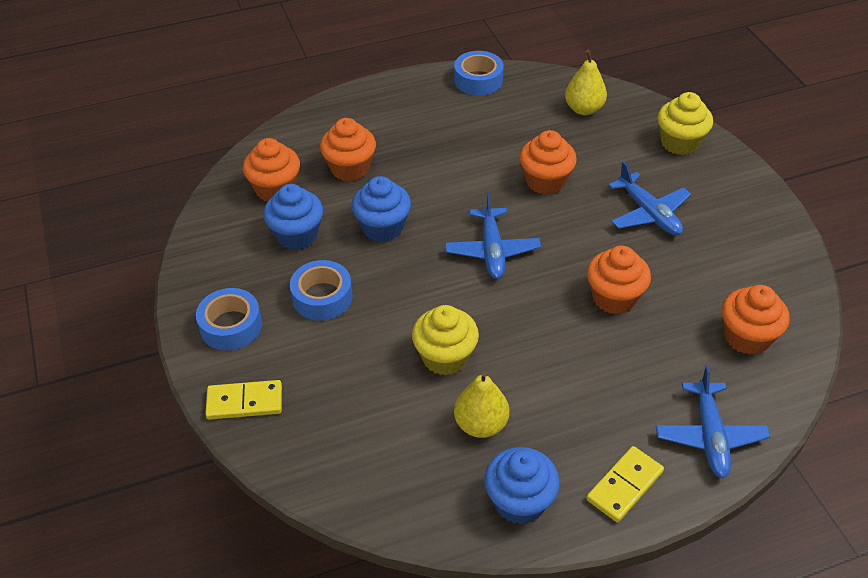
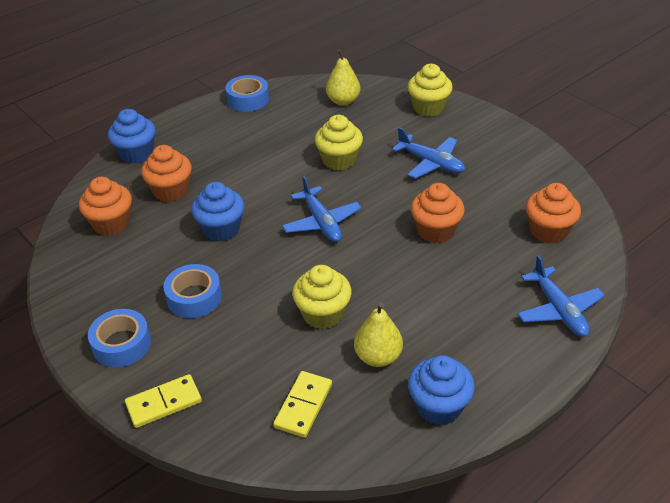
camera: 20 degrees left, 5 degrees down
(297, 235) = (148, 255): blue cupcake -> blue cupcake (136, 154)
(545, 181) = (339, 160): orange cupcake -> yellow cupcake
(624, 486) = (514, 367): yellow domino -> yellow domino (303, 406)

